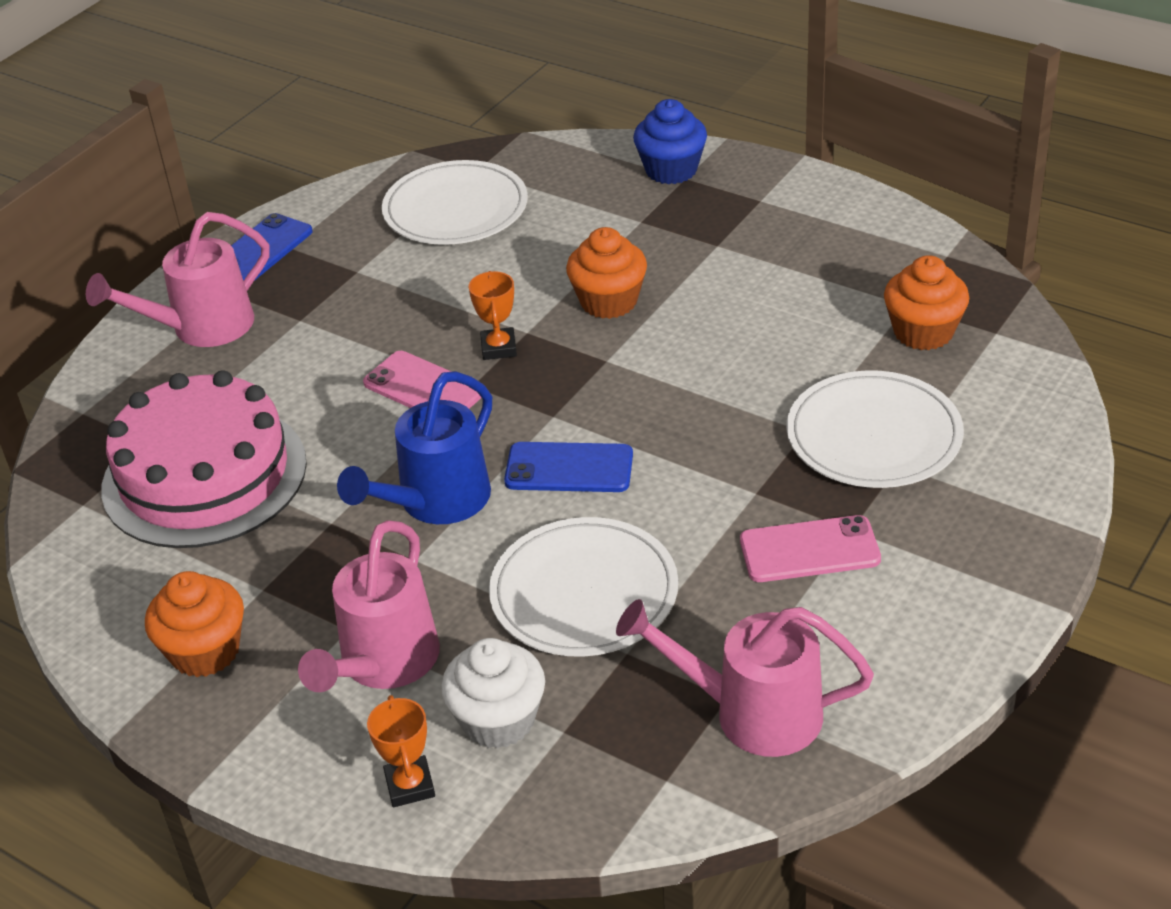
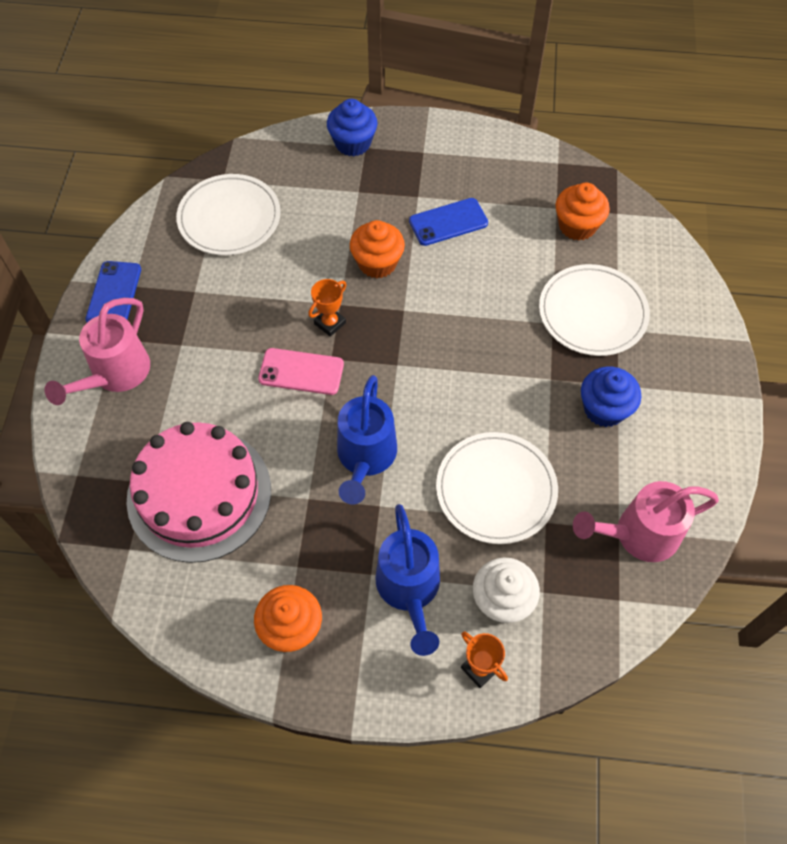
camera: 30 degrees left, 20 degrees up
(383, 664) = (409, 590): pink watering can -> blue watering can
(499, 348) = (330, 323): orange trophy -> orange trophy turned 75 degrees clockwise
(569, 468) = (431, 401): blue phone -> blue phone (448, 222)
(809, 550) = (604, 409): pink phone -> blue cupcake

